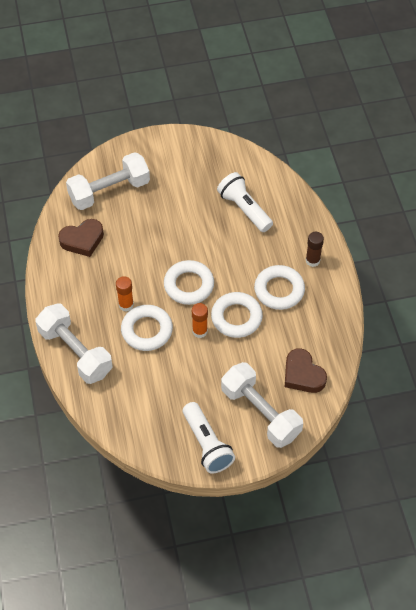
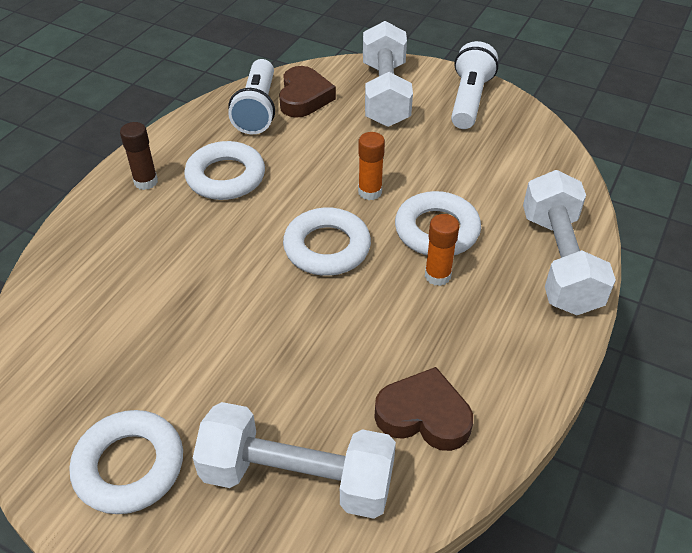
camera: 140 degrees left, 10 degrees down
(236, 317) = (310, 180): white ring -> white ring (129, 466)
(244, 209) = (135, 294): white flashlight -> white flashlight (257, 109)

